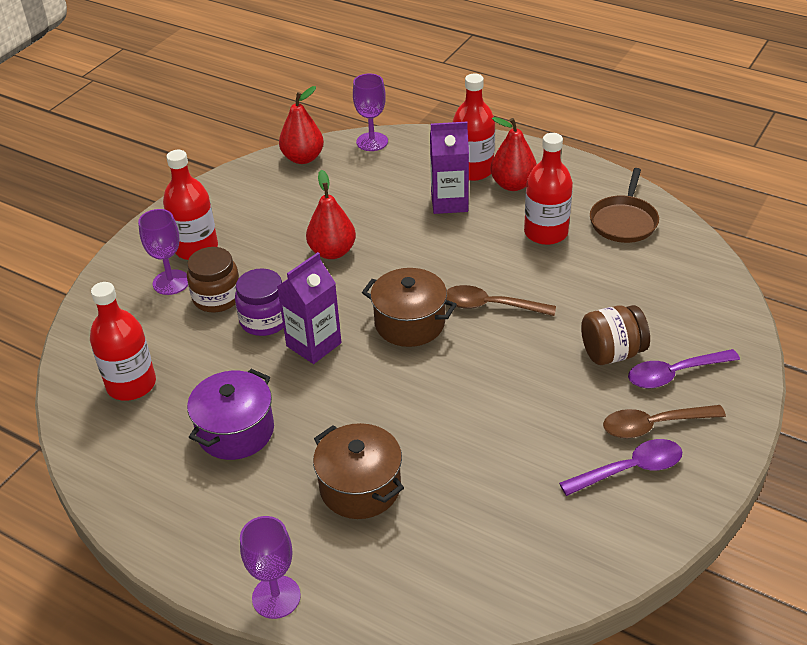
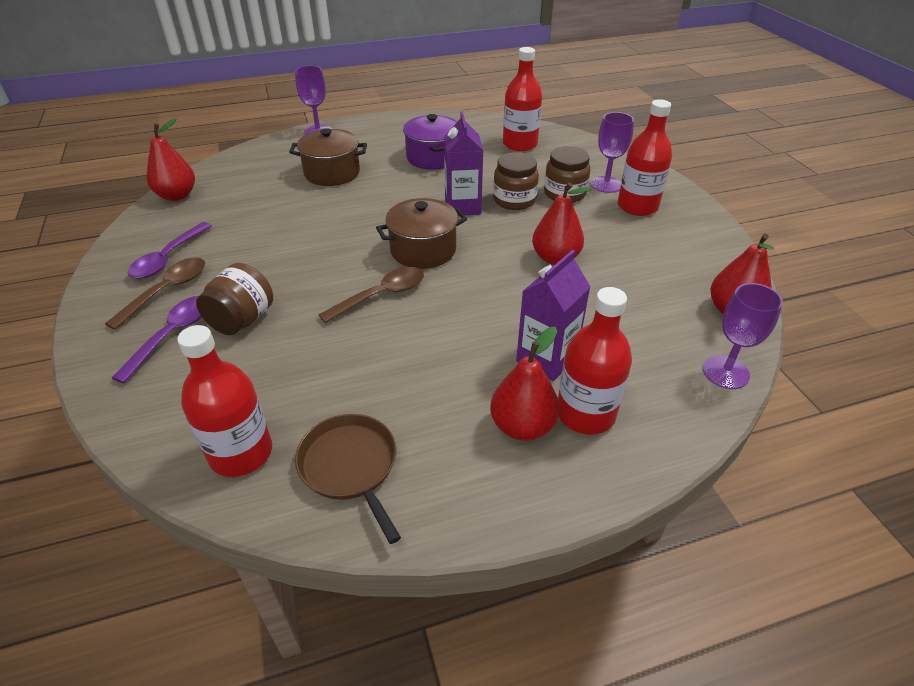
camera: 130 degrees right, 0 degrees up
(265, 320) = (514, 200): purple jar -> brown jar
(546, 233) = (416, 391): red bottle -> red bottle (241, 453)
(558, 580) = (177, 195): none -> red pear

